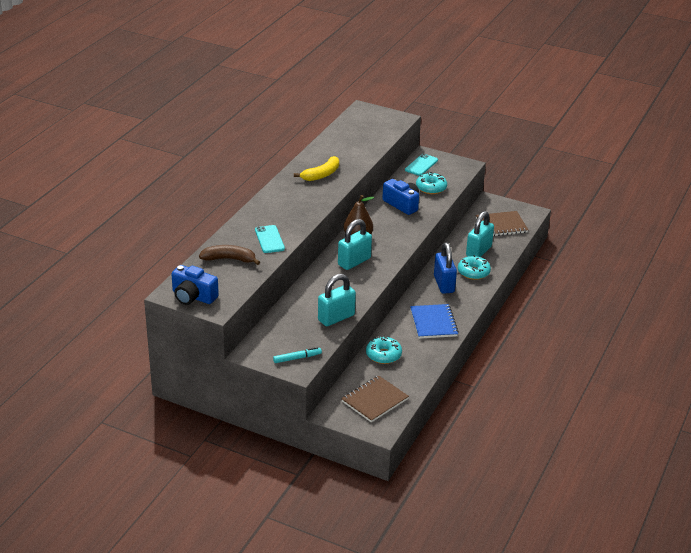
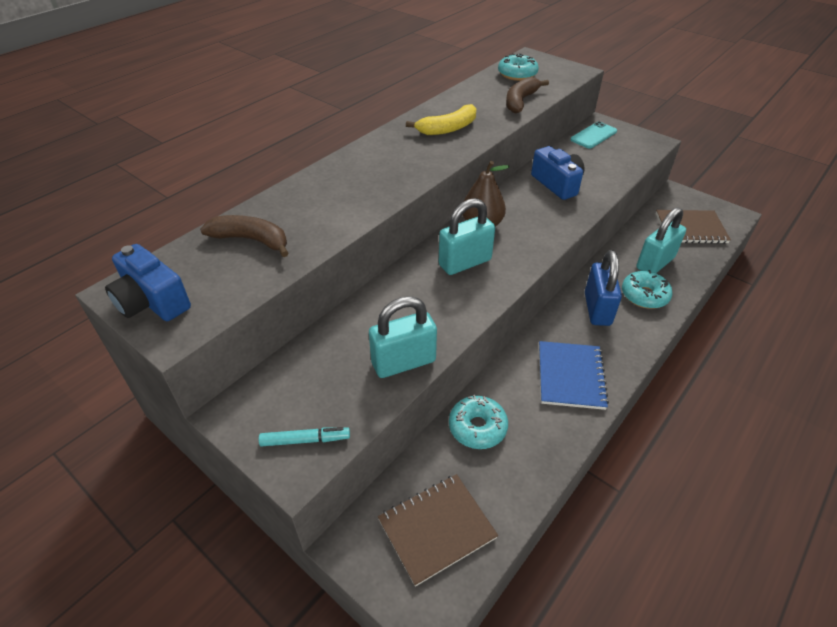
camera: 15 degrees right, 10 degrees up
(269, 239) = (330, 214): turquoise phone -> none
(366, 148) = (520, 101): none -> brown banana
(431, 188) = (601, 166): turquoise donut -> turquoise donut (517, 74)

